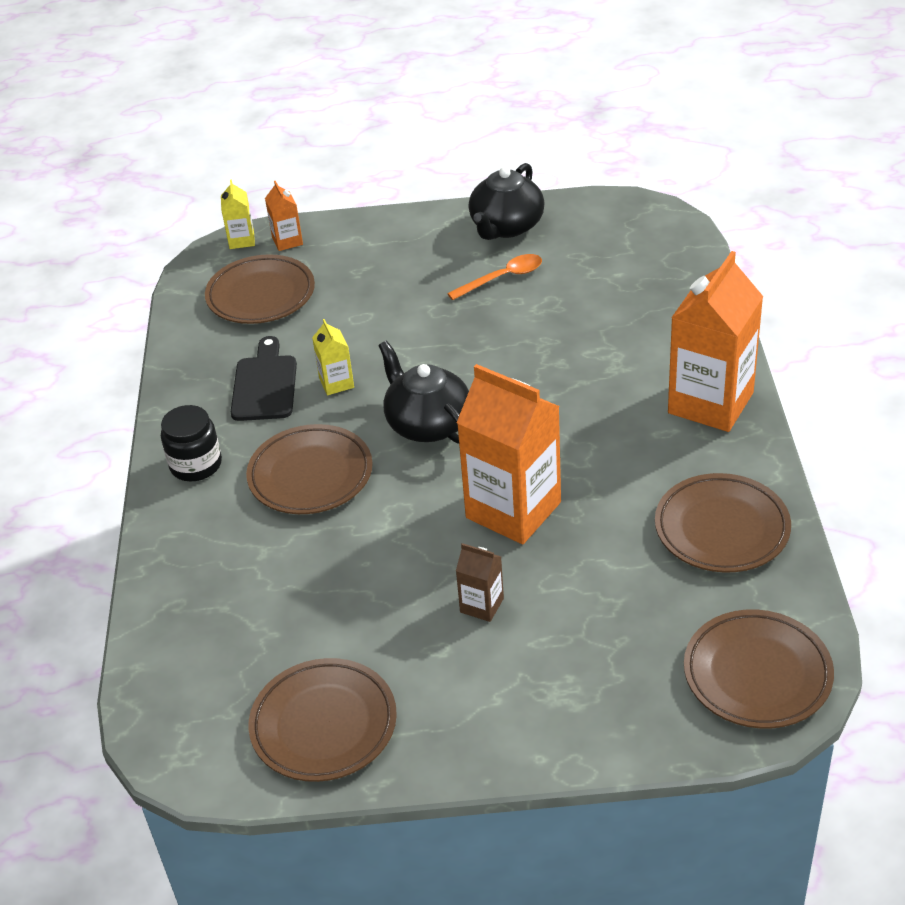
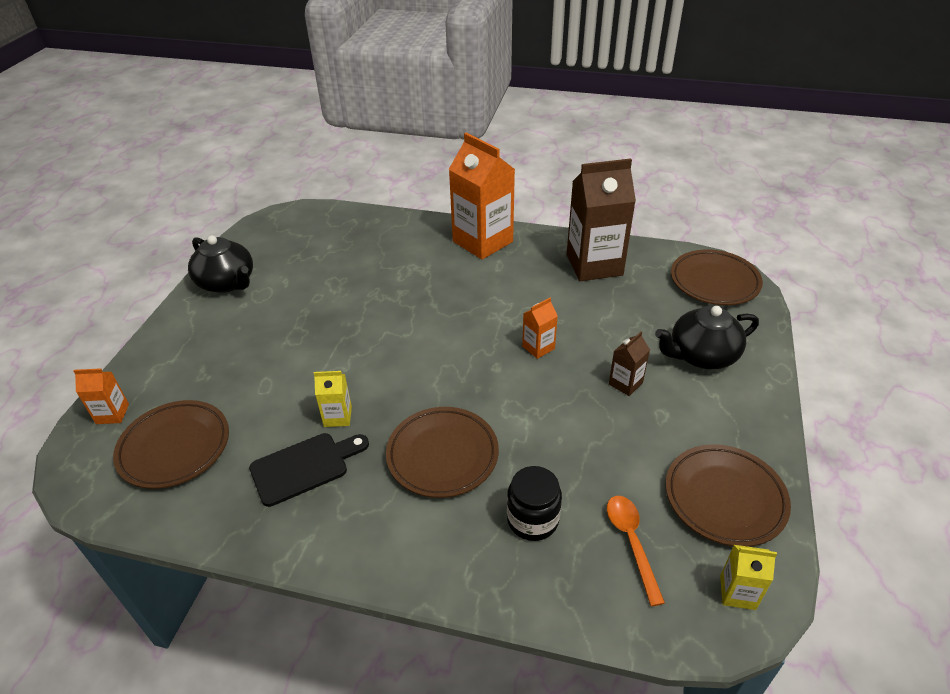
camera: 75 degrees left, 0 degrees up
(196, 465) = (382, 540): black jar -> black jar (532, 519)
(241, 240) = (75, 448): yellow carton -> yellow carton (737, 592)
(264, 384) = (304, 467): black cutting board -> black cutting board turned 135 degrees clockwise
(427, 423) = (423, 372): black teapot -> black teapot (701, 355)
(502, 278) = (286, 298): orange spoon -> orange spoon (631, 542)
(513, 510) = (538, 347): orange carton -> orange carton, size x0.45
(721, 529) = (594, 265): brown plate -> brown carton

